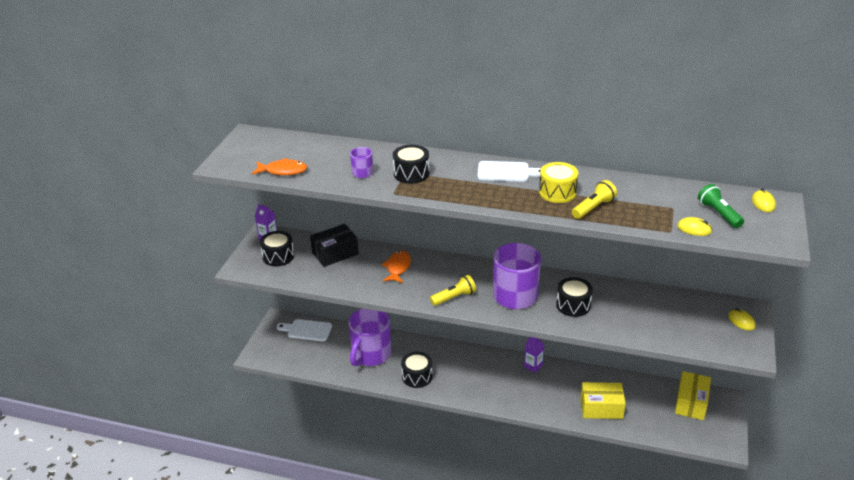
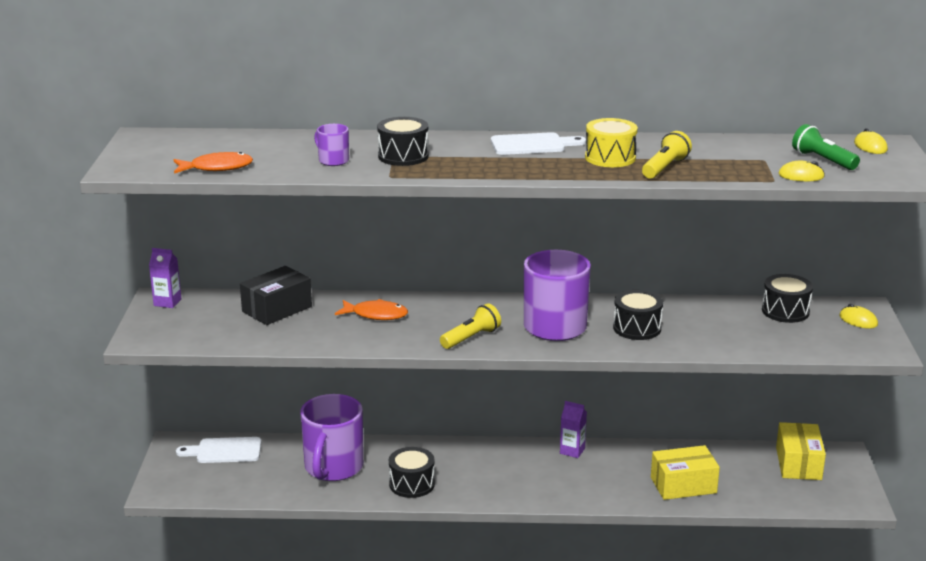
camera: 15 degrees left, 10 degrees down
(278, 256) = (192, 321): black drum -> black drum (785, 311)
(397, 267) = (376, 315): orange fish -> orange fish turned 105 degrees clockwise

